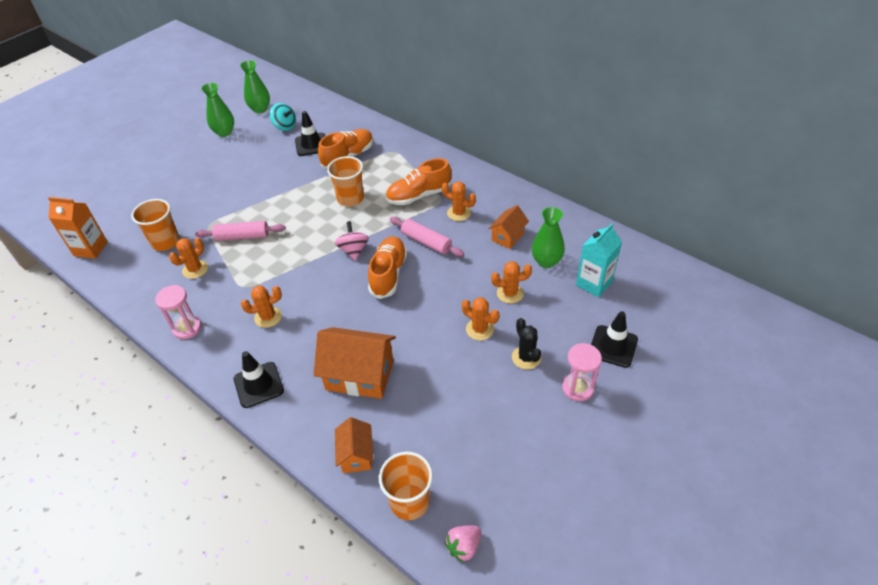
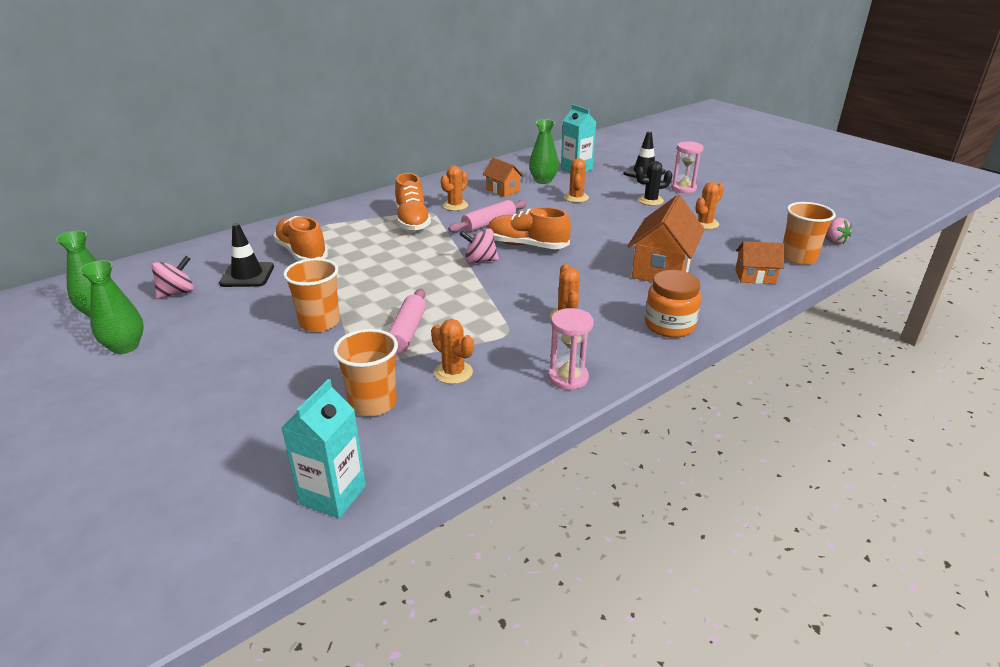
camera: 80 degrees left, 15 degrees down
(91, 249) = (333, 495): orange carton -> turquoise carton
(258, 385) = (669, 325): black traffic cone -> orange jar
(285, 126) = (177, 293): turquoise spinning top -> pink spinning top
(350, 199) = (386, 257): orange cup -> orange cup (319, 322)
(480, 329) = (615, 213): orange cactus -> orange cactus (705, 224)

